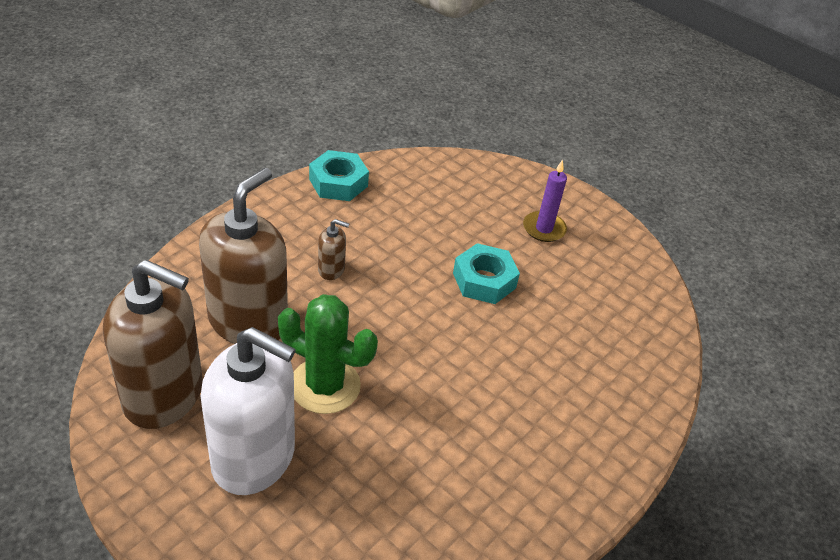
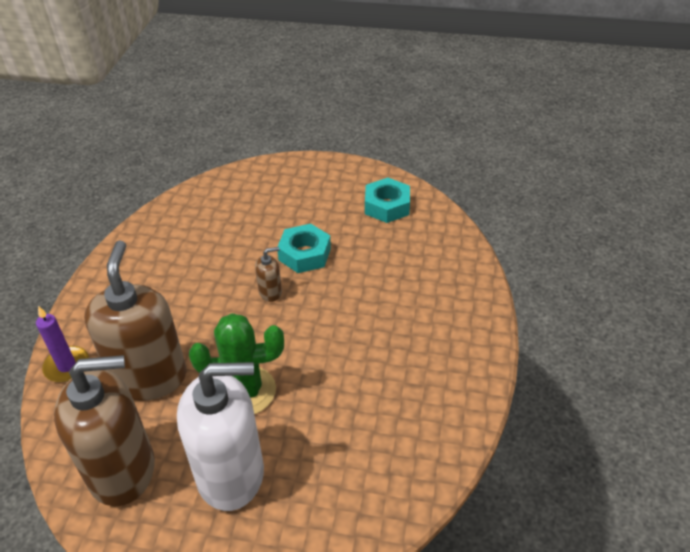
camera: 25 degrees left, 0 degrees up
(331, 269) = (186, 304): brown soap dispenser -> brown soap dispenser (270, 292)
(338, 182) = (142, 236): turquoise nut -> turquoise nut (387, 206)
(544, 229) = (319, 197): purple candle -> purple candle (67, 366)

